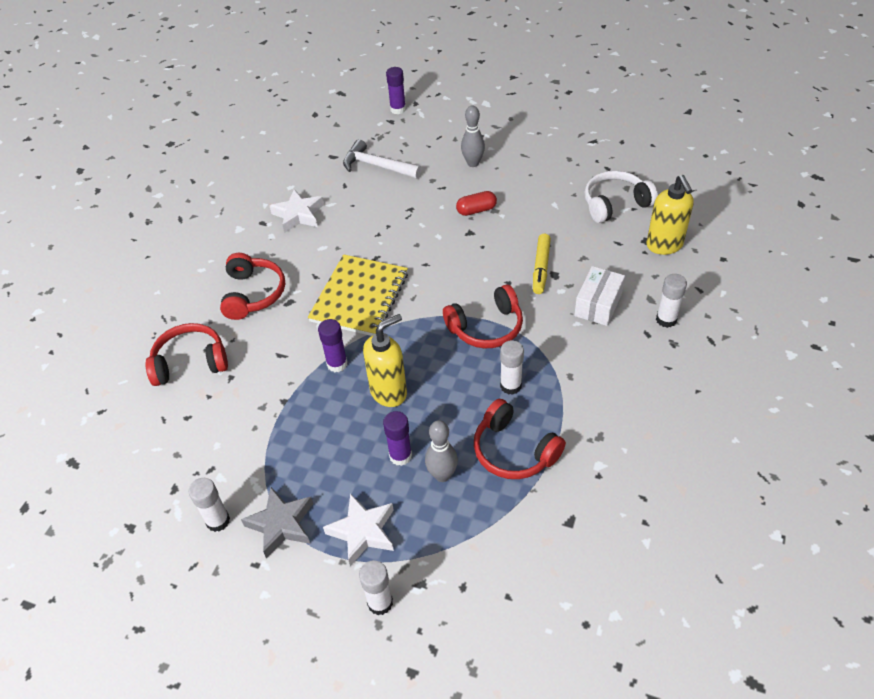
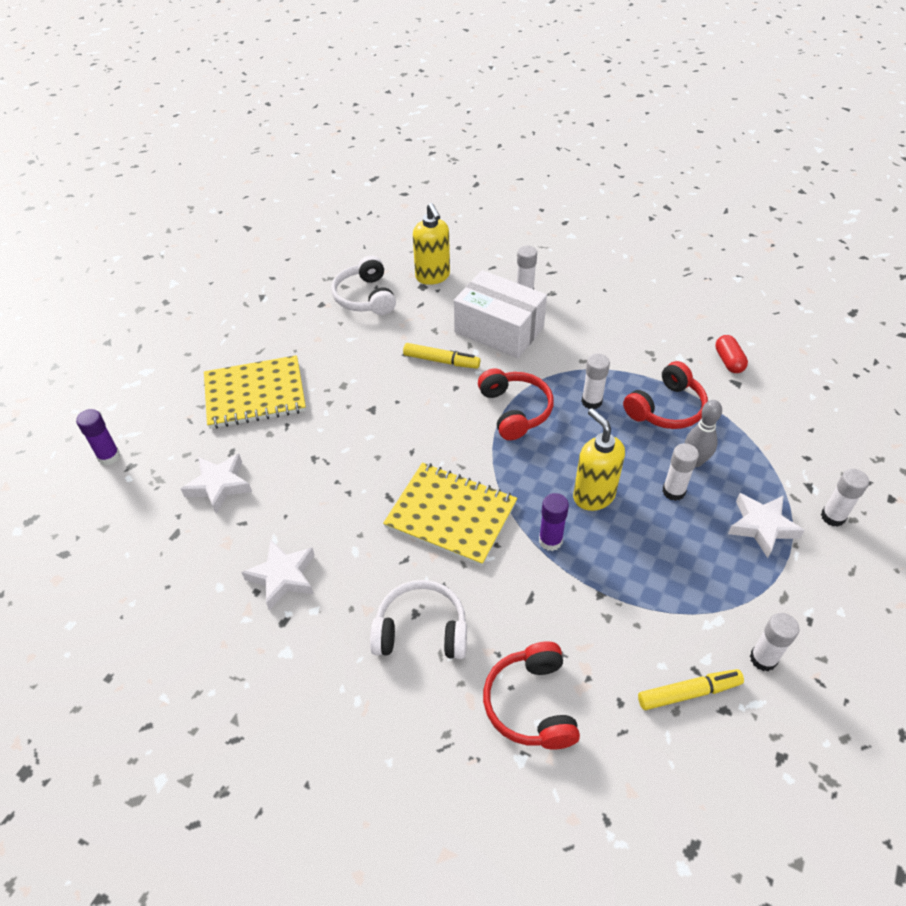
camera: 85 degrees left, 0 degrees up
(191, 463) = (688, 692): none -> yellow marker
(253, 294) = (421, 630): red headphones -> white headphones
(281, 524) = (761, 596): grey star -> none
(377, 166) = (219, 485): white hammer -> white star
(400, 456) = (673, 491): purple glue stick -> white glue stick
(473, 163) = (255, 394): grey bowling pin -> yellow notebook
(476, 210) = (338, 400): red capsule -> red capsule (728, 361)
(598, 305) = (499, 330): white box -> white box, size x1.63
(664, 245) = (433, 276): yellow soap dispenser -> yellow soap dispenser turned 75 degrees clockwise

